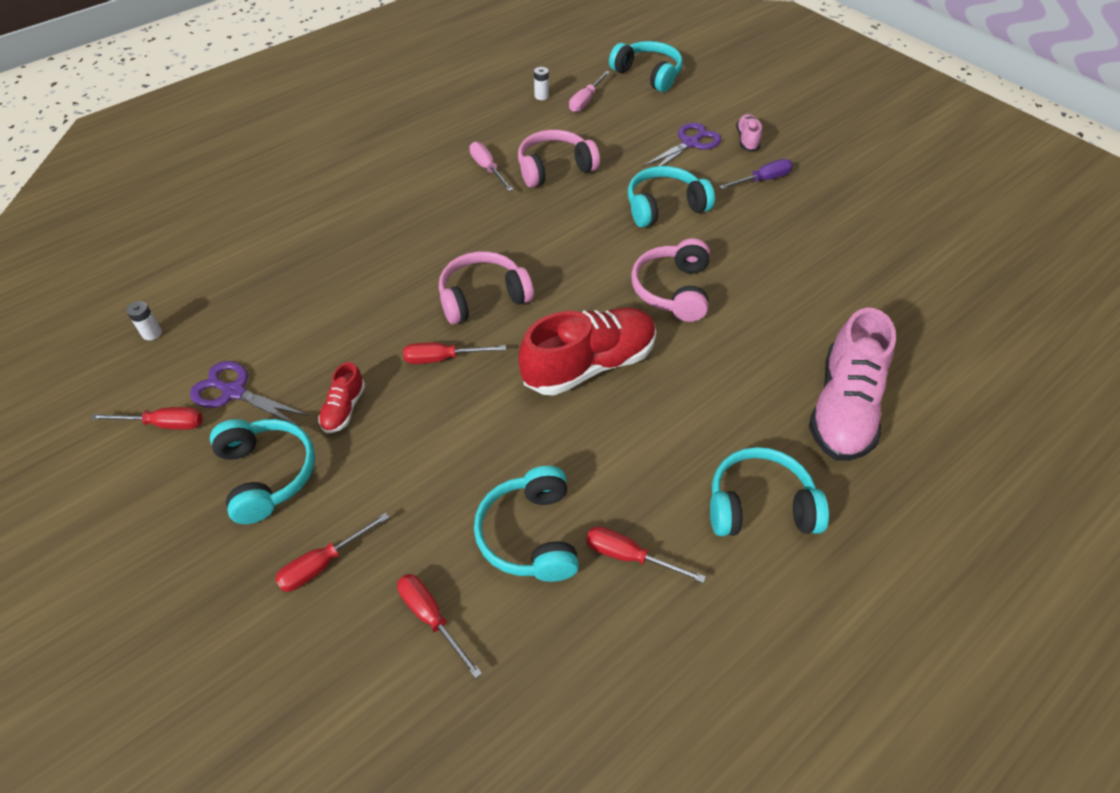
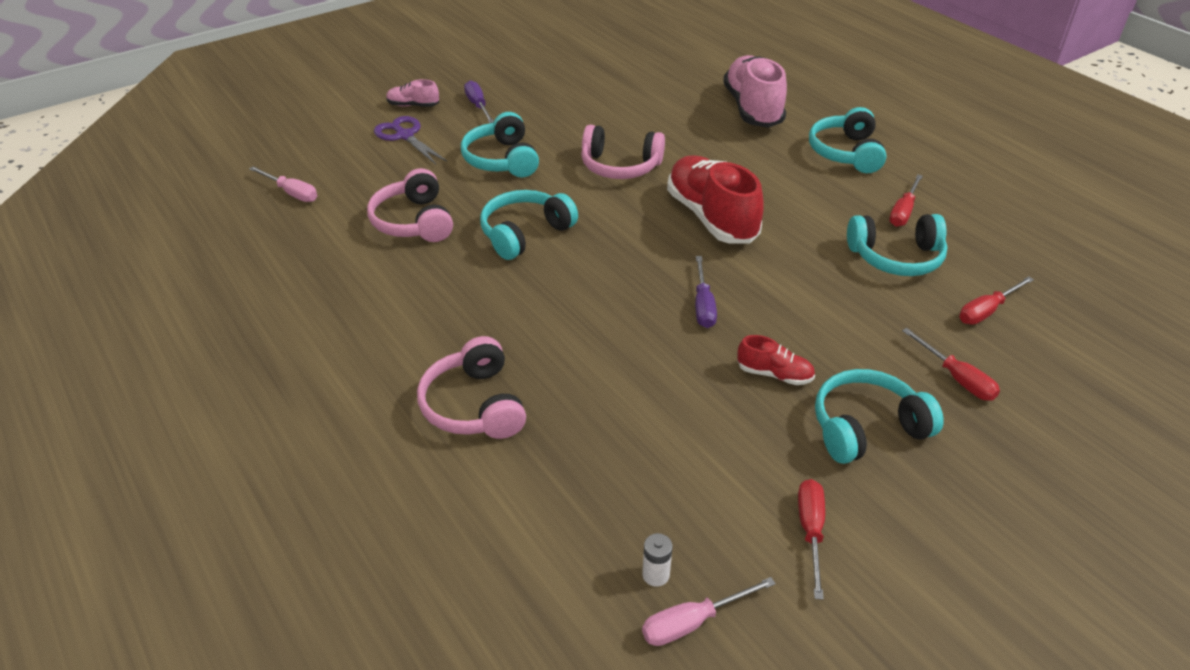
camera: 85 degrees left, 10 degrees down
(234, 392) = (756, 470): purple scissors -> none
(442, 358) = (703, 305): red screwdriver -> purple screwdriver
(483, 297) = (617, 277): pink headphones -> pink headphones (474, 405)
(487, 168) = (395, 270): pink screwdriver -> pink screwdriver (692, 622)
(541, 96) = (263, 224): white battery -> none
(648, 74) = (263, 148): turquoise headphones -> turquoise headphones (525, 233)
(843, 408) = (752, 109): pink shoe -> pink shoe turned 120 degrees counterclockwise

